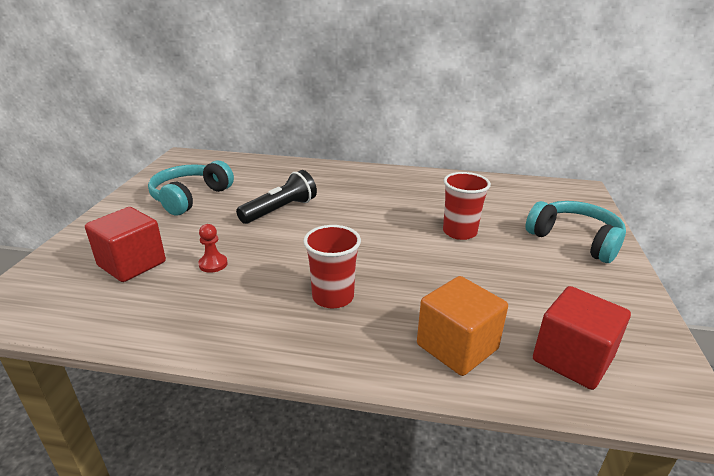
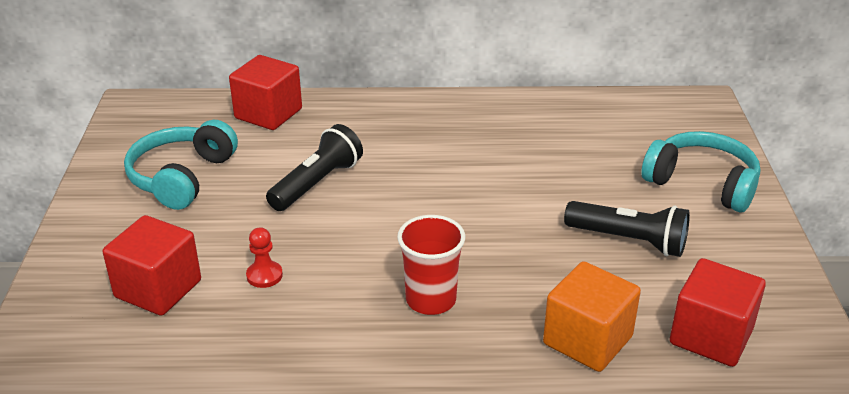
camera: 10 degrees left, 5 degrees up
(267, 168) = (268, 114): none -> red cube
(459, 232) = (560, 189): red cup -> none
(508, 273) = (629, 241): none -> black flashlight

